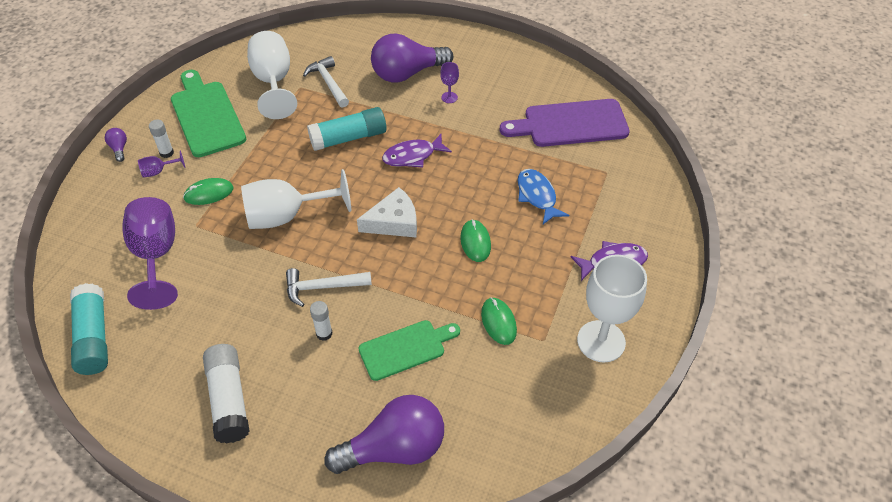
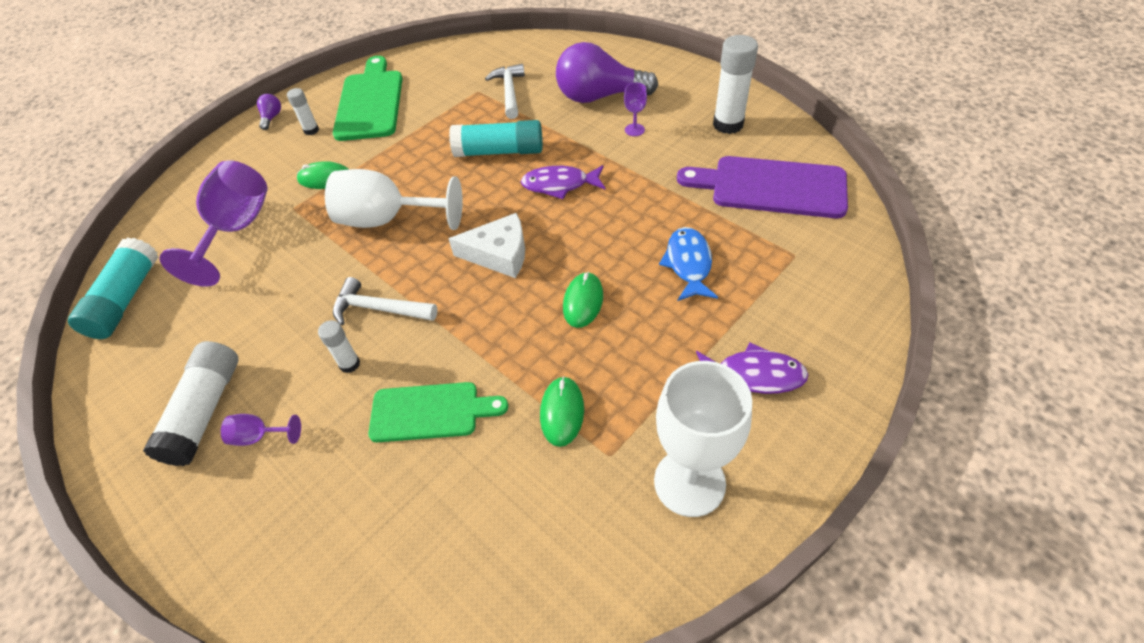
camera: 25 degrees right, 0 degrees up
(158, 171) = (292, 147): purple goblet -> purple goblet (259, 436)
(273, 82) = (454, 82): white goblet -> none
(394, 448) = (345, 542): purple light bulb -> none
(519, 79) = (728, 124): none -> white glue stick

